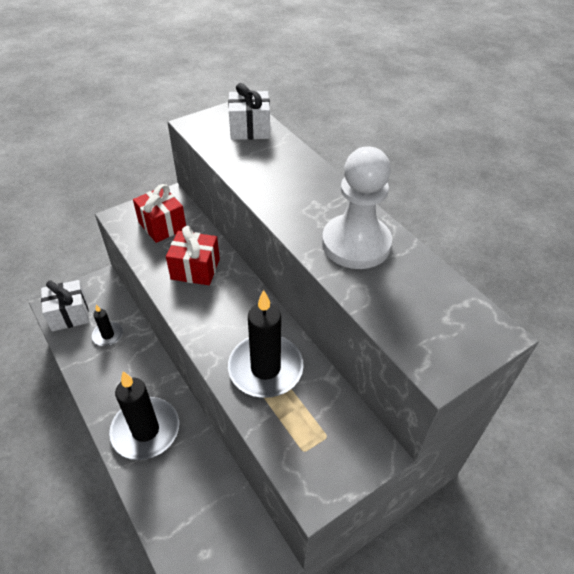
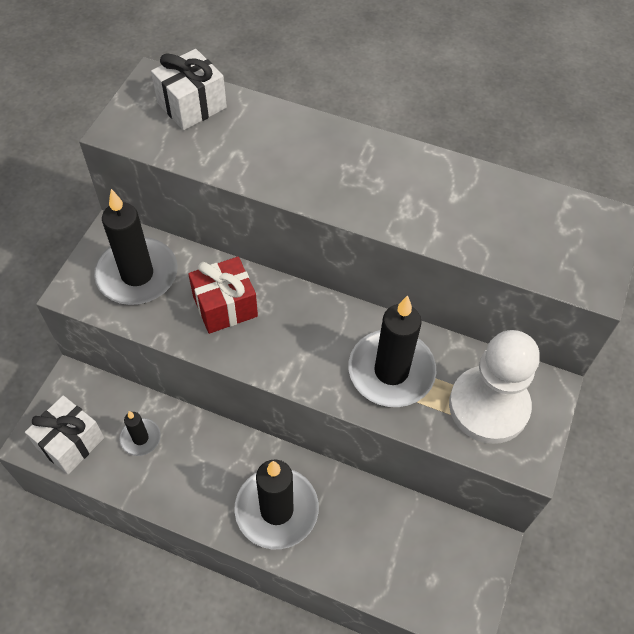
camera: 35 degrees left, 10 degrees up
(162, 225) = (137, 274): red gift -> black candle
(356, 244) = (425, 194): white pawn -> white pawn (488, 406)

